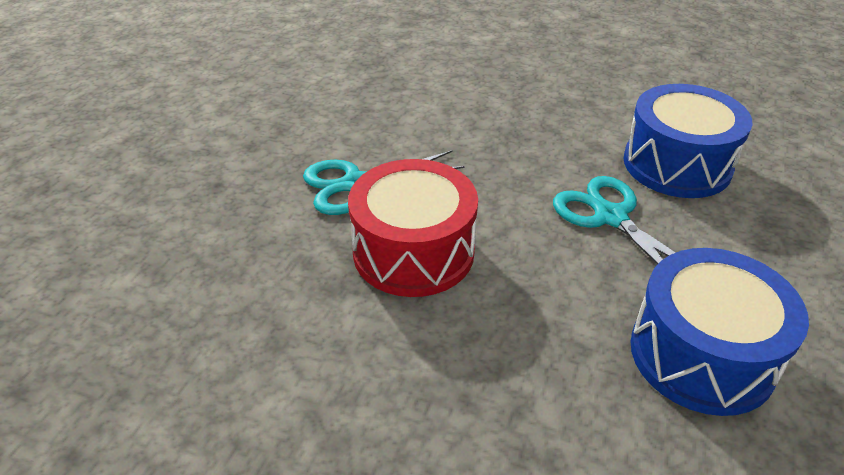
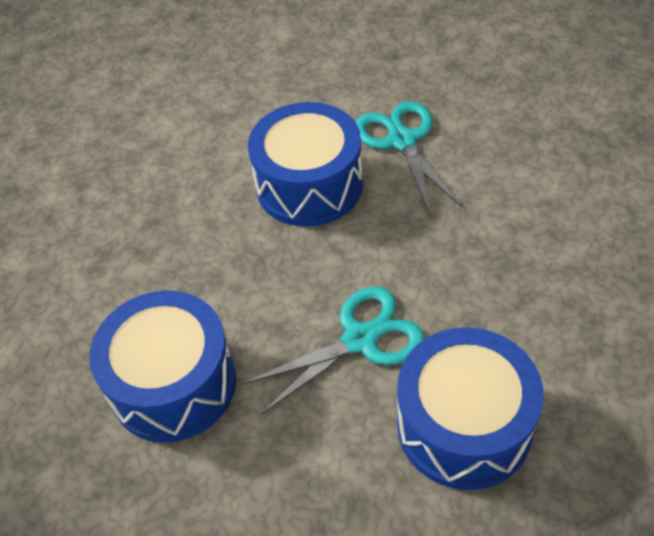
camera: 95 degrees right, 10 degrees up
(413, 252) = (309, 185): red drum -> blue drum

